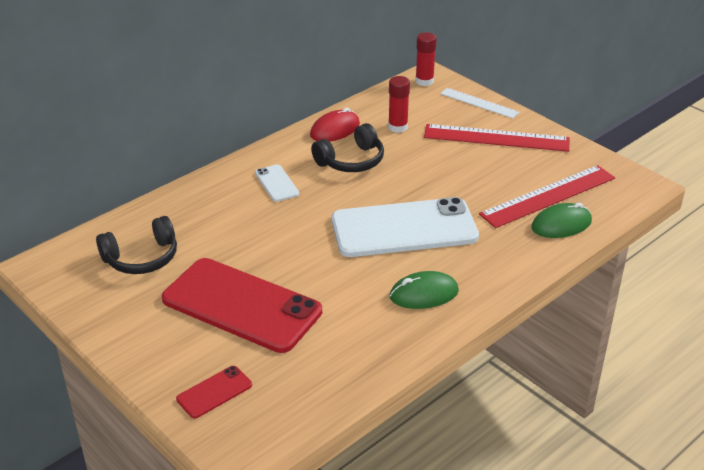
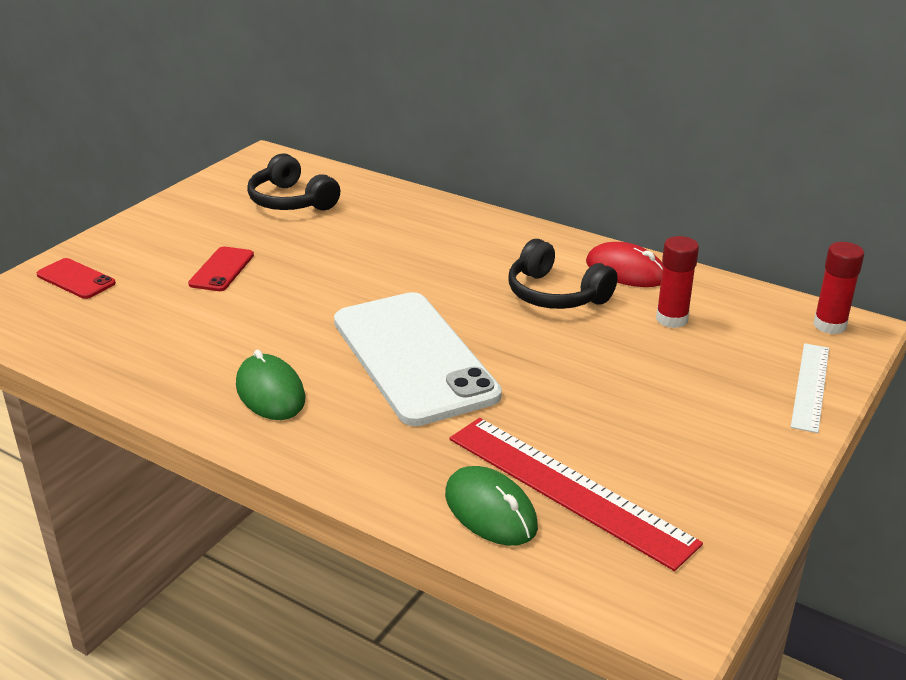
camera: 75 degrees right, 5 degrees down
(241, 305) = (222, 269): red phone -> red phone, size x0.43
(276, 183) = (471, 251): white phone -> none
(496, 138) = (711, 416): red ruler -> none

